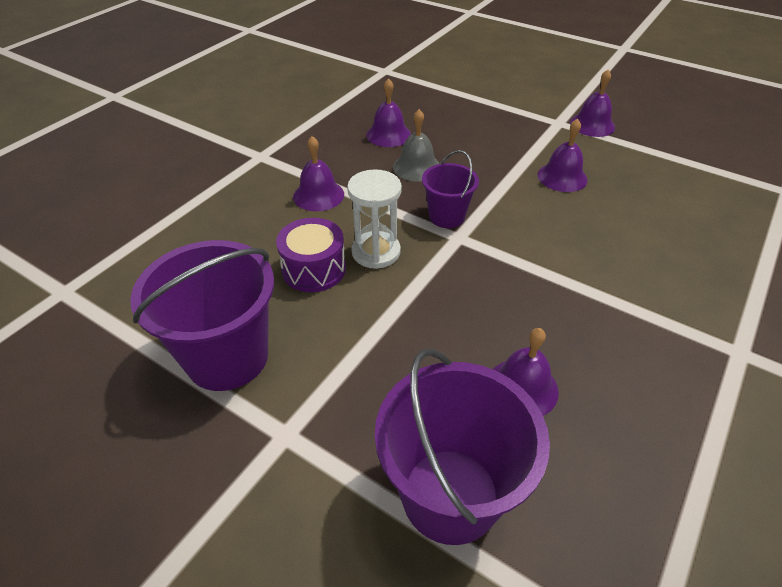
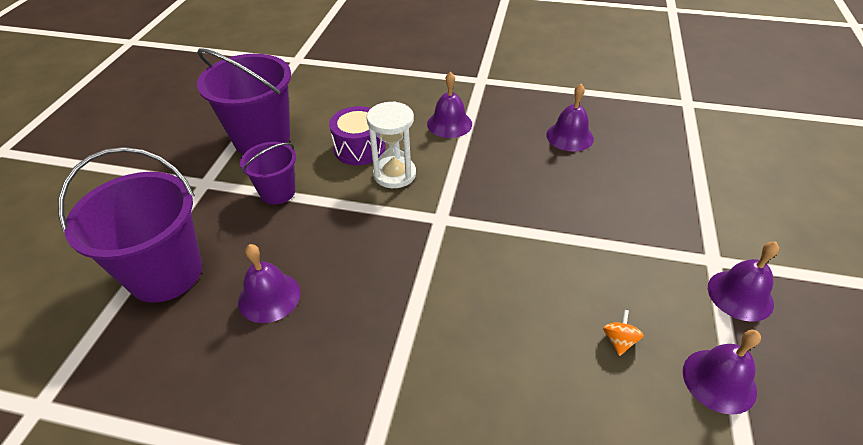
camera: 70 degrees right, 0 degrees up
(416, 167) = (530, 167): grey bell -> none
(447, 216) = (466, 204): purple bucket -> purple bucket (277, 192)
(562, 177) = (594, 280): purple bell -> purple bell (719, 380)
(621, 185) = (619, 341): none -> orange spinning top

